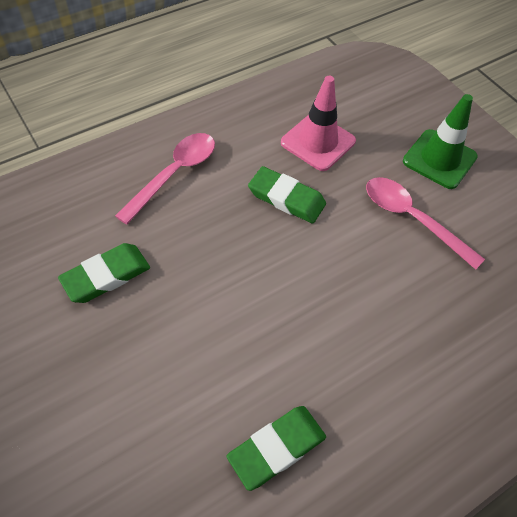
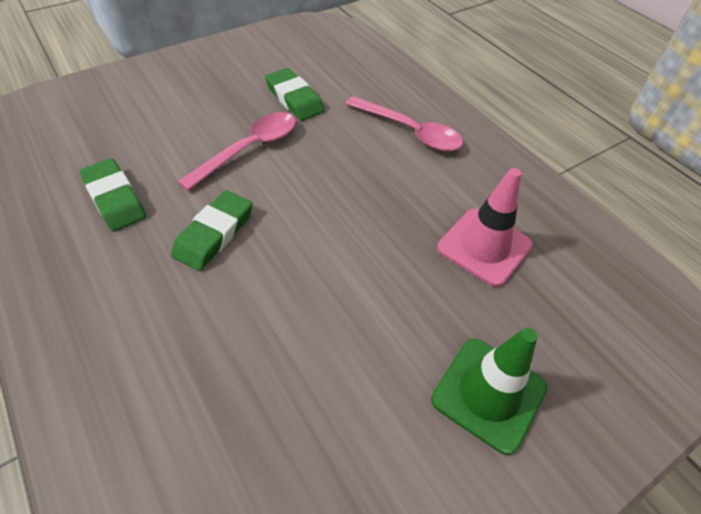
camera: 90 degrees right, 5 degrees down
(286, 198) = (390, 214): green eraser -> green eraser (214, 234)
(412, 219) = (371, 339): pink spoon -> pink spoon (250, 149)

